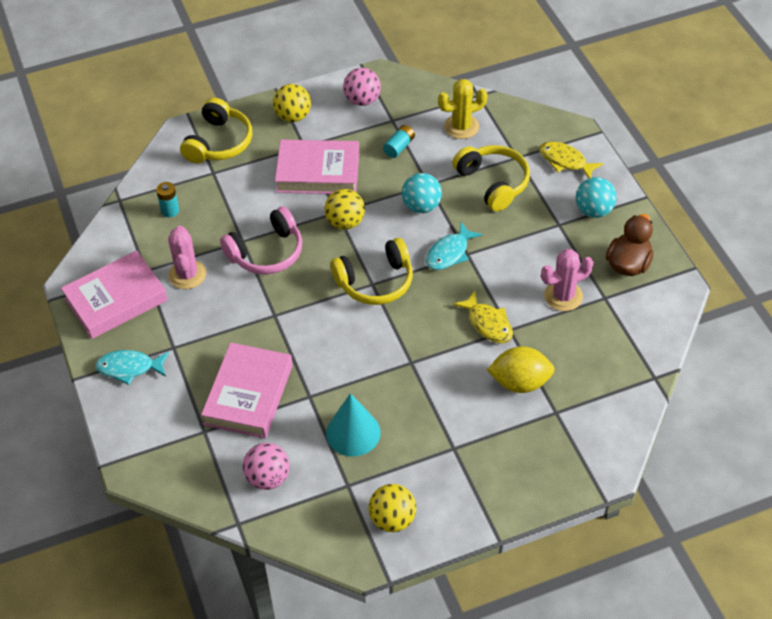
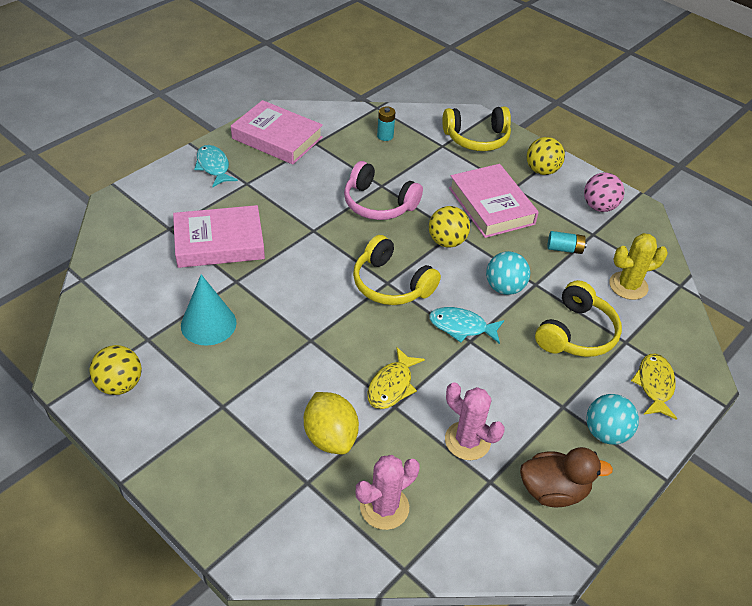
camera: 60 degrees right, 5 degrees down
(187, 274) = (325, 166): pink cactus -> pink cactus (384, 507)
(268, 478) = (136, 283): pink ball -> none
(461, 127) = (628, 286): yellow cactus -> yellow cactus turned 60 degrees counterclockwise

